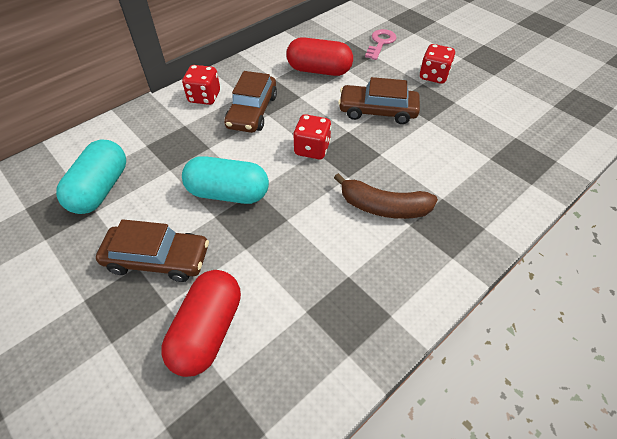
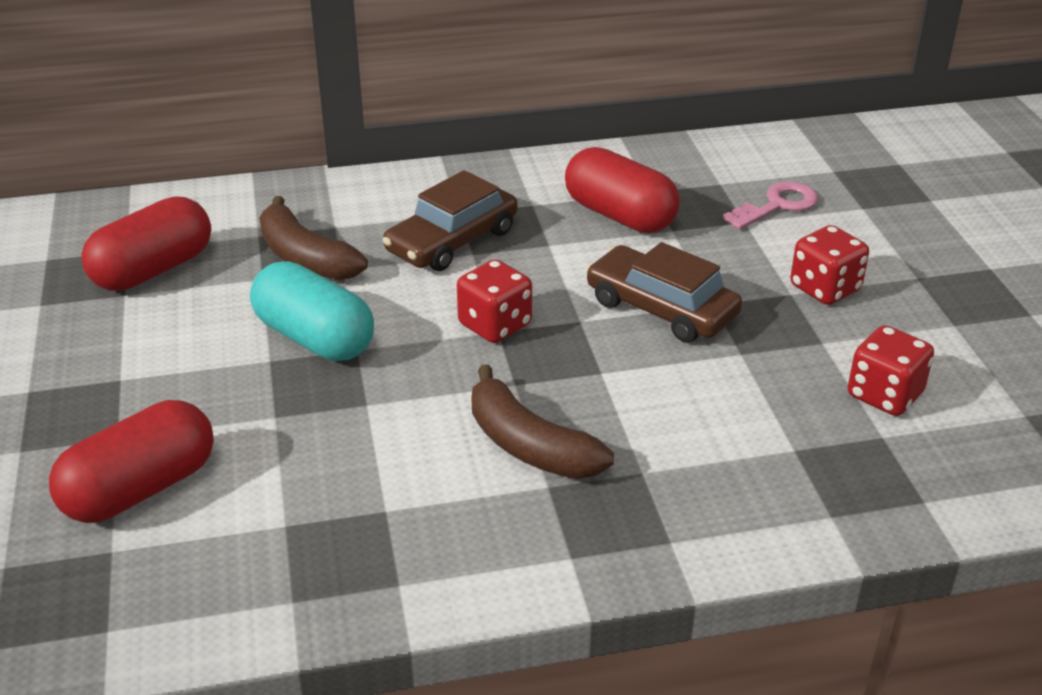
camera: 30 degrees right, 15 degrees down
(101, 189) = (153, 270): turquoise capsule -> red capsule
(157, 259) = (152, 381): brown car -> none
(183, 148) = (305, 257): none -> brown banana
(204, 97) = (397, 197): red dice -> red dice (884, 395)

